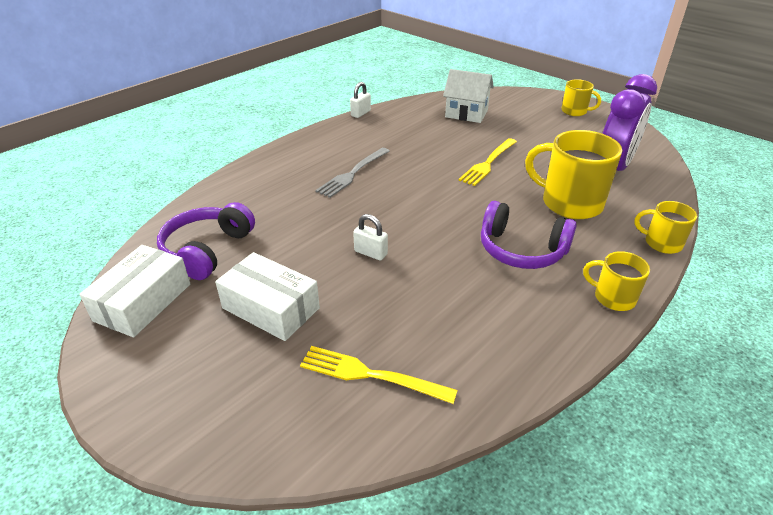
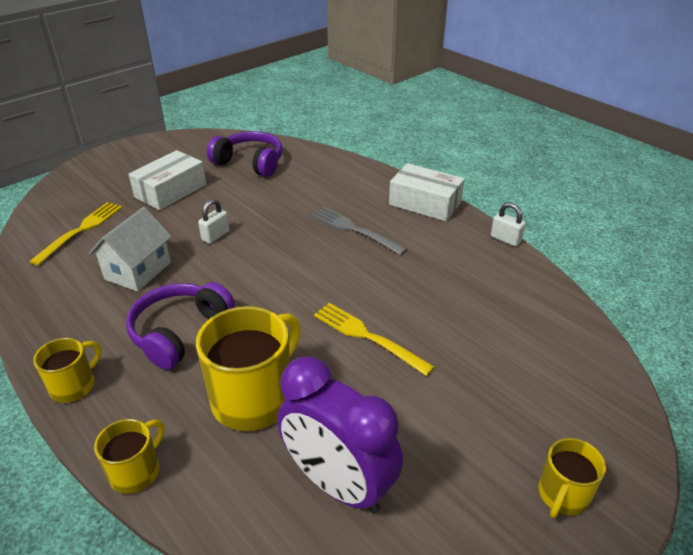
camera: 95 degrees right, 0 degrees up
(143, 302) = (202, 146): white box -> white box (425, 203)
(466, 114) = (522, 337): white house -> white house (138, 271)

